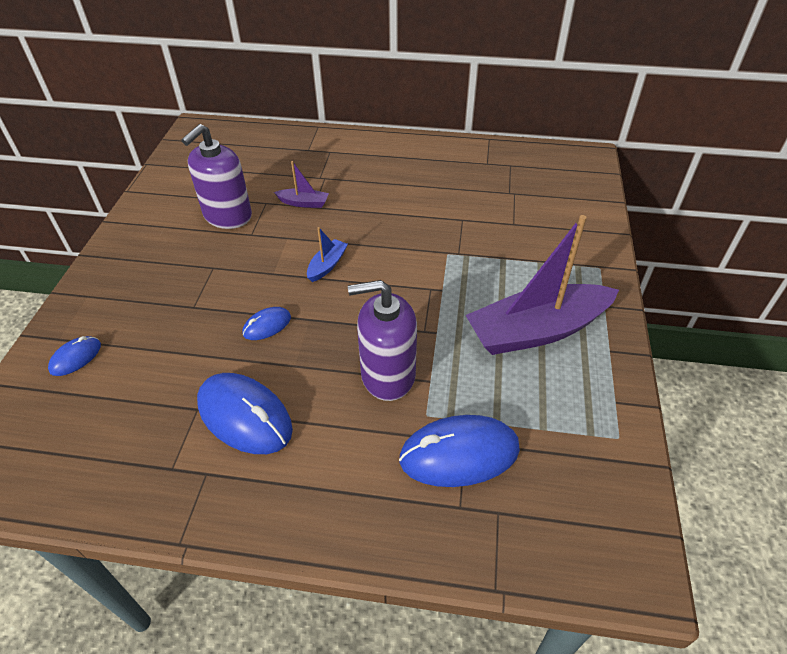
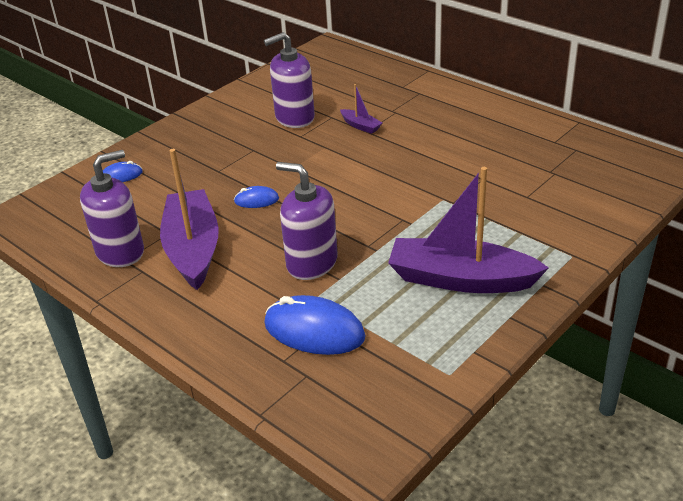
camera: 35 degrees right, 10 degrees down
(157, 460) = (120, 252): none -> purple soap dispenser
(245, 416) = (193, 249): blue mouse -> purple boat
(327, 265) = (337, 176): blue boat -> none

